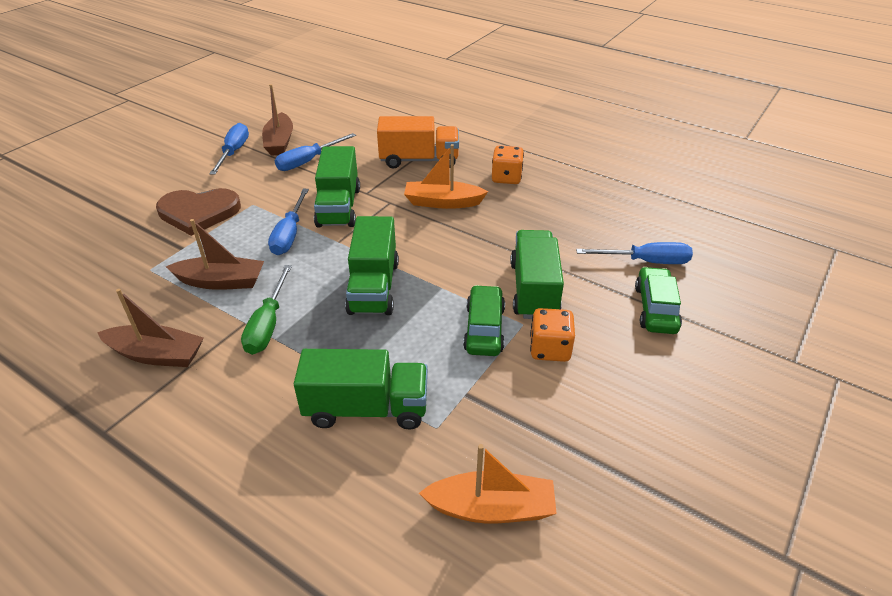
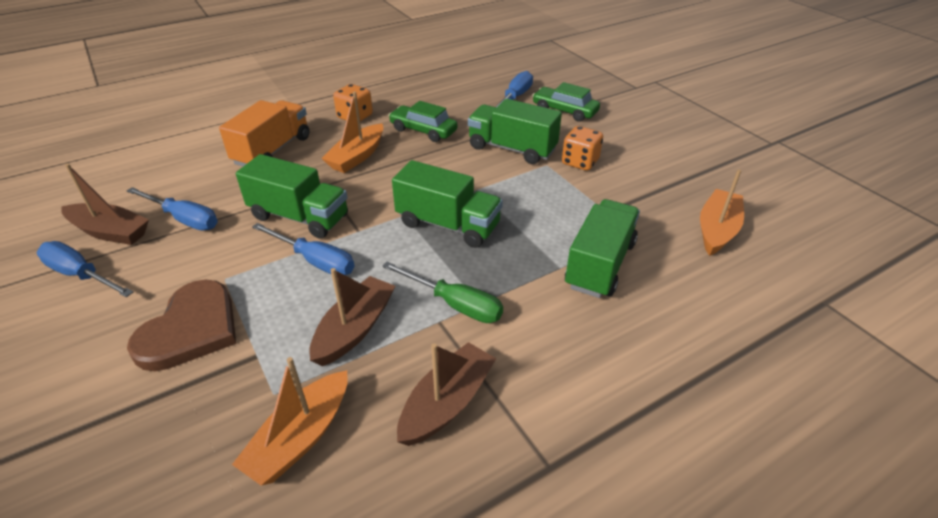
camera: 65 degrees left, 0 degrees up
(114, 295) = (300, 437): none -> orange boat
(308, 161) = (184, 219): blue screwdriver -> blue screwdriver turned 45 degrees counterclockwise
(484, 329) = (541, 183): green car -> green car (423, 130)

